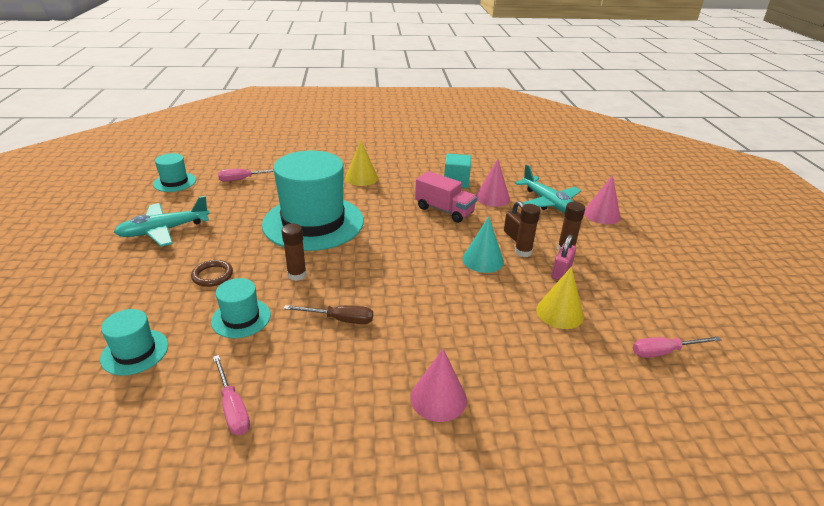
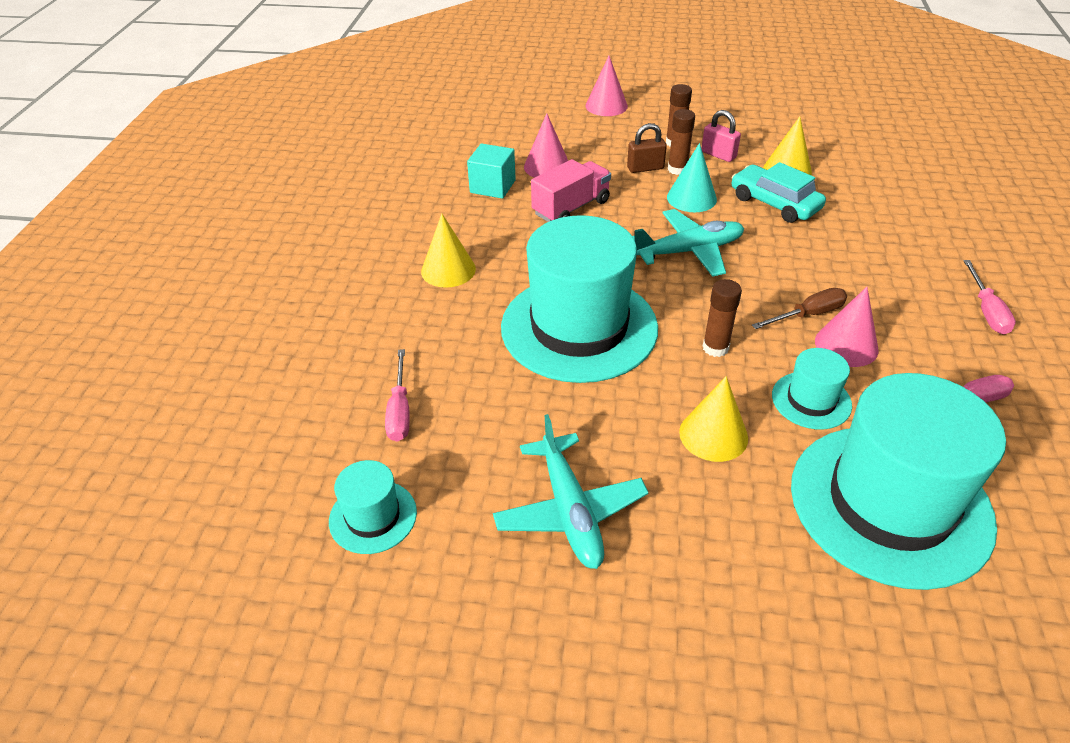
camera: 75 degrees left, 10 degrees up
(135, 352) = (890, 503): turquoise hat -> turquoise hat, size x2.22
(212, 275) = (713, 435): brown ring -> yellow cone
(340, 319) = (808, 315): brown screwdriver -> brown screwdriver turned 45 degrees clockwise
(438, 398) = (920, 260): pink cone -> pink cone (846, 345)
(497, 304) = (774, 203): none -> turquoise car
(549, 203) = (572, 131): turquoise plane -> turquoise plane (689, 251)
(664, 352) = (838, 133): pink screwdriver -> pink screwdriver (986, 311)

